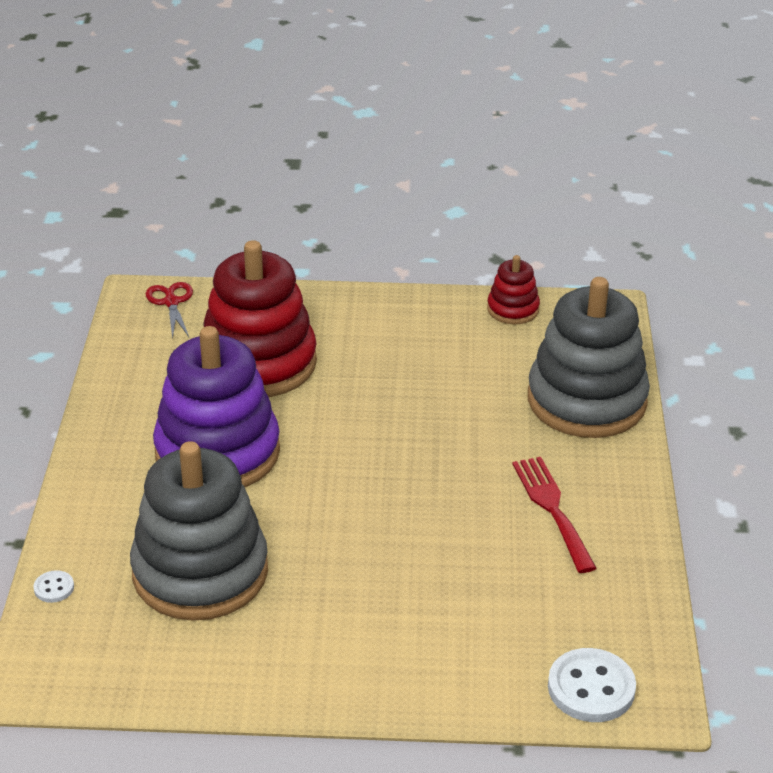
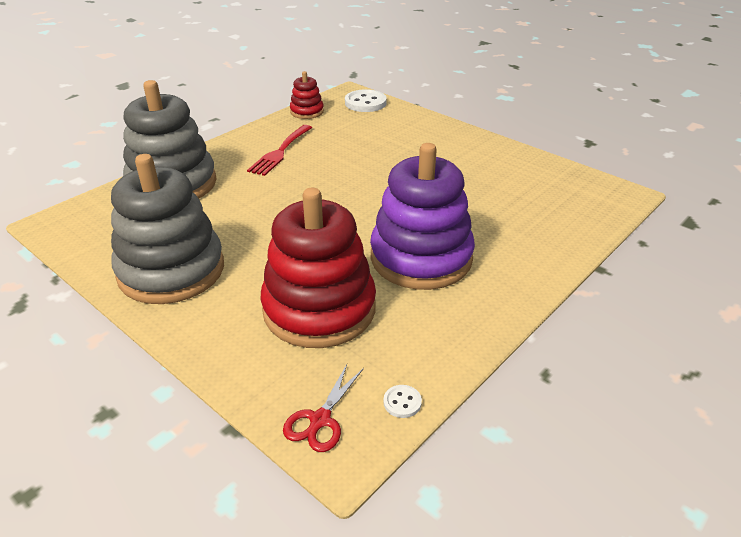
camera: 140 degrees left, 0 degrees up
(54, 588) = (590, 229): white button -> white button (402, 402)
(200, 572) = (494, 201): grey stacking toy -> grey stacking toy (171, 270)
(513, 309) = (97, 254): red stacking toy -> red stacking toy (307, 112)

